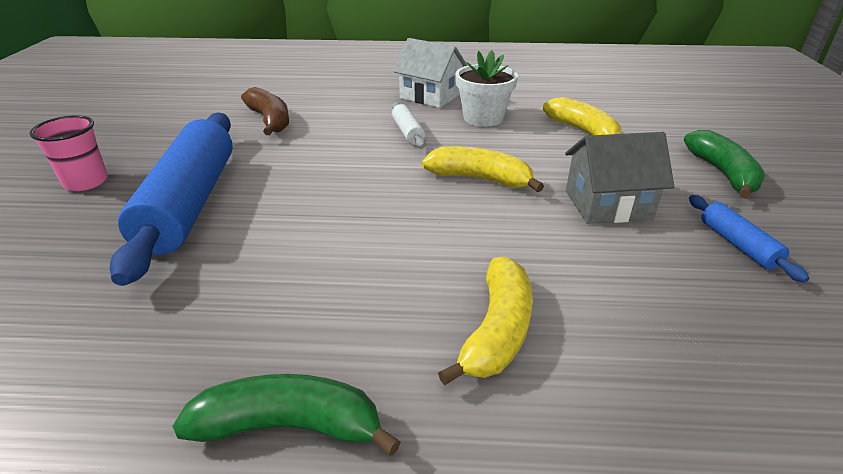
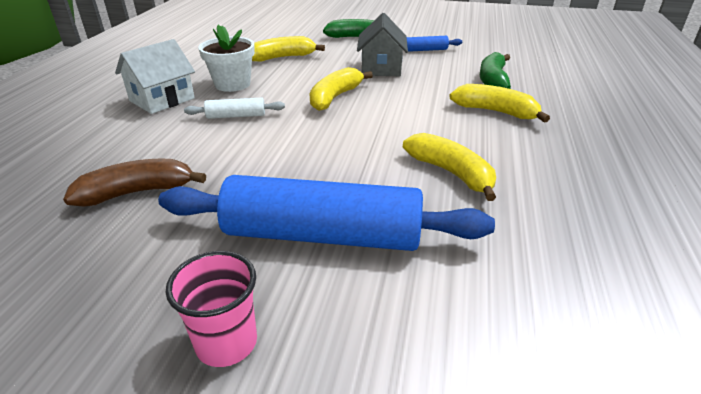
camera: 80 degrees left, 0 degrees up
(290, 426) = (579, 172): green banana -> green banana (493, 81)
(292, 279) = (451, 173): none -> yellow banana

